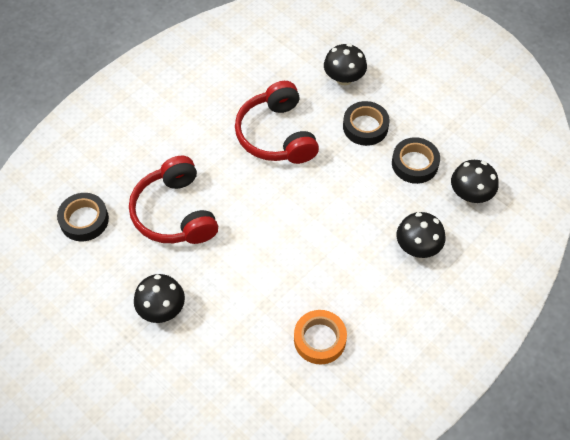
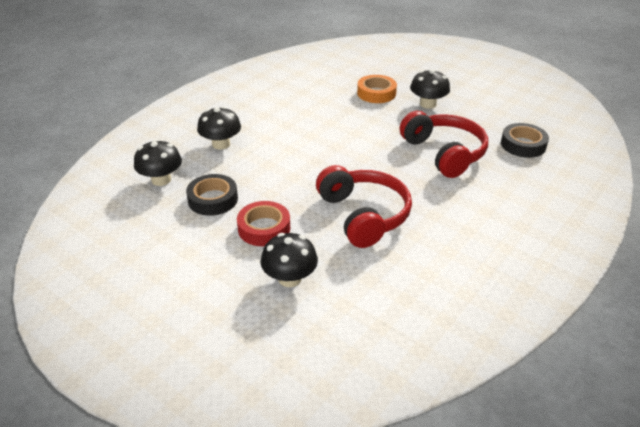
camera: 175 degrees right, 20 degrees down
(319, 339) = (304, 97): orange tape -> orange tape (376, 93)
(365, 127) = (264, 228): black tape -> red tape

